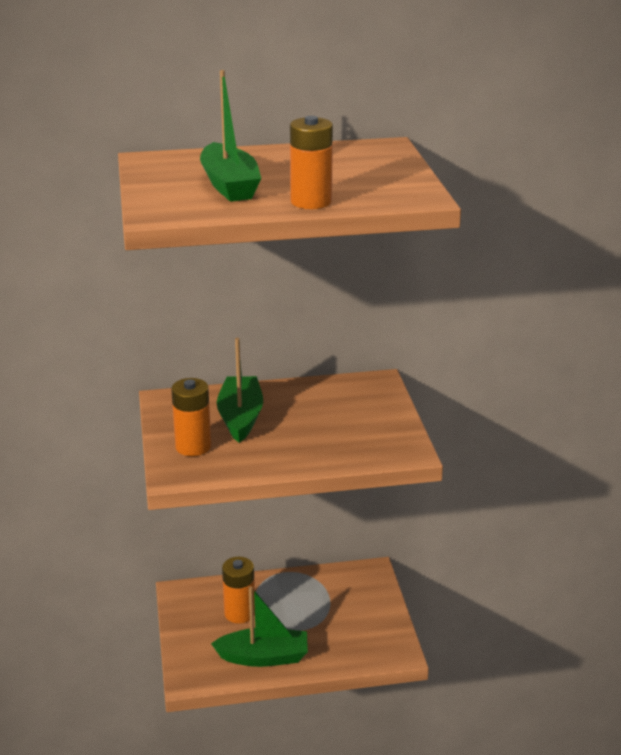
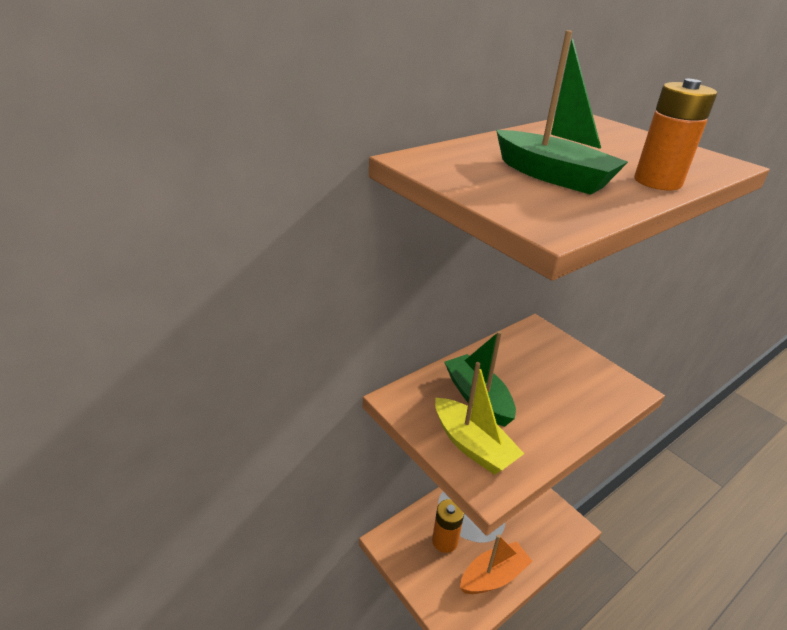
camera: 30 degrees left, 5 degrees up
(193, 446) = (472, 446): orange battery -> yellow boat
(264, 657) = (493, 576): green boat -> orange boat

